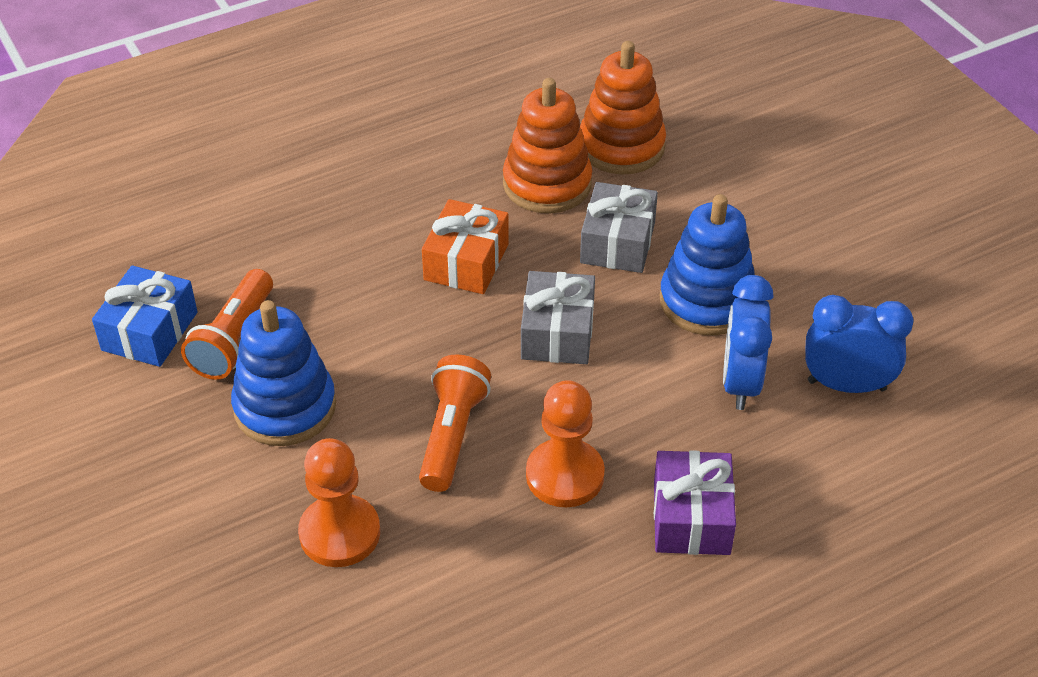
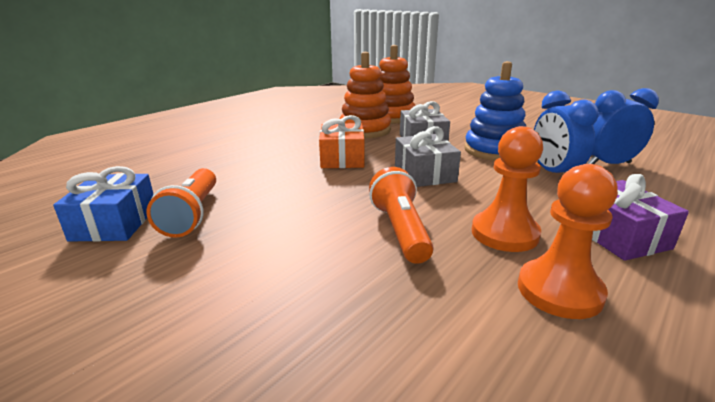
camera: 20 degrees left, 20 degrees down
(285, 407) = (252, 242): blue stacking toy -> none
(339, 533) = (353, 316): orange pawn -> orange pawn (559, 291)

